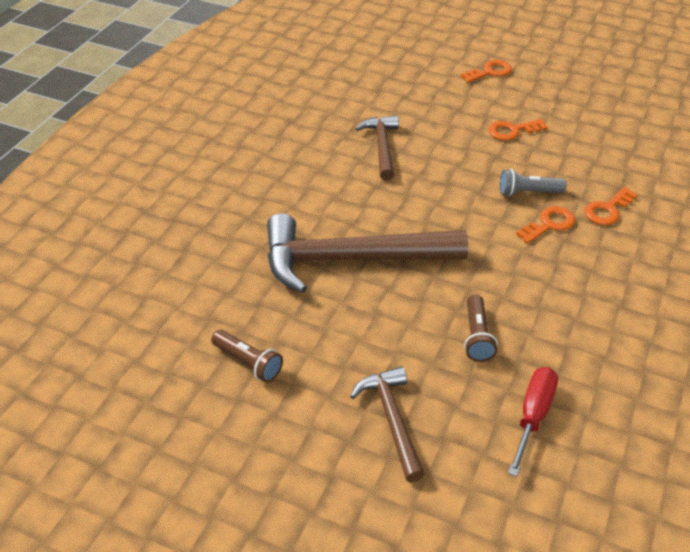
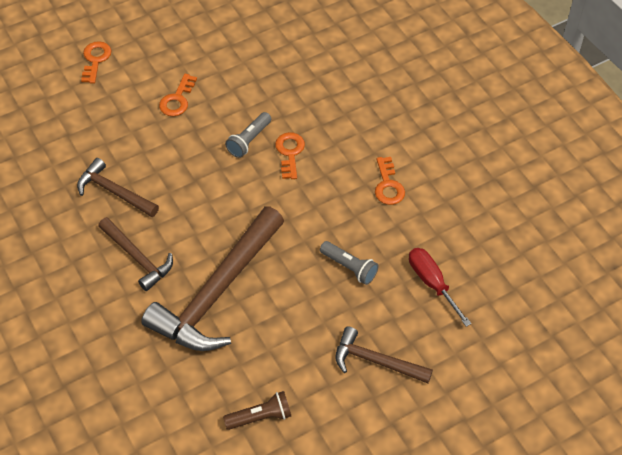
camera: 55 degrees left, 10 degrees up
(334, 193) = (137, 257): none -> brown hammer
(477, 336) = (349, 267): brown flashlight -> grey flashlight
(607, 210) = (306, 111): orange key -> orange key (388, 185)

